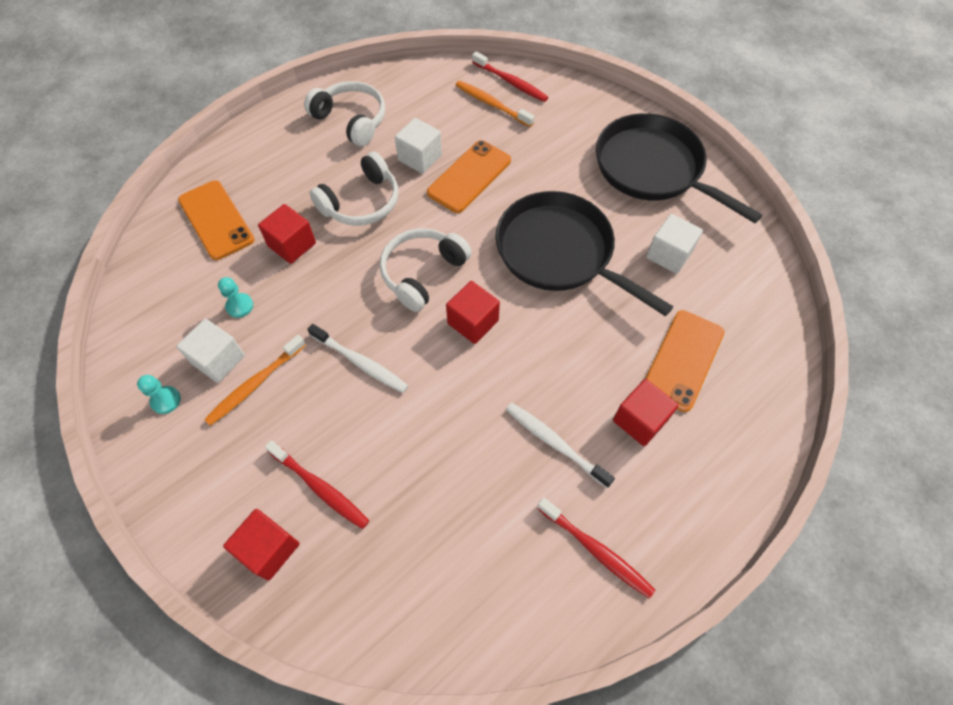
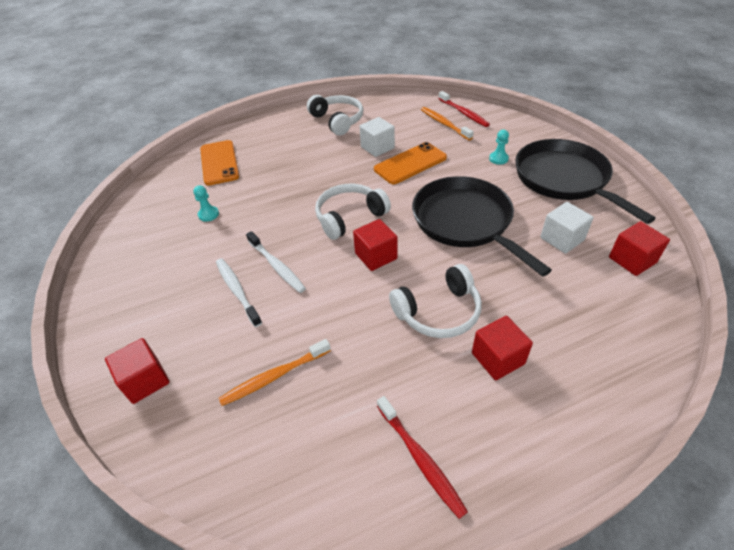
camera: 20 degrees right, 15 degrees down
(166, 400) = (128, 262): turquoise pawn -> turquoise pawn (498, 159)
(218, 359) = (177, 244): white cube -> none
(255, 384) = (194, 264): orange toothbrush -> orange toothbrush (275, 376)
(292, 245) = (262, 184): red cube -> red cube (632, 260)
(319, 487) = (205, 345): red toothbrush -> none
(361, 202) = (323, 167): white headphones -> white headphones (438, 312)
(555, 443) = (413, 359): white toothbrush -> white toothbrush (237, 291)
(683, 360) = (553, 319): orange phone -> none

